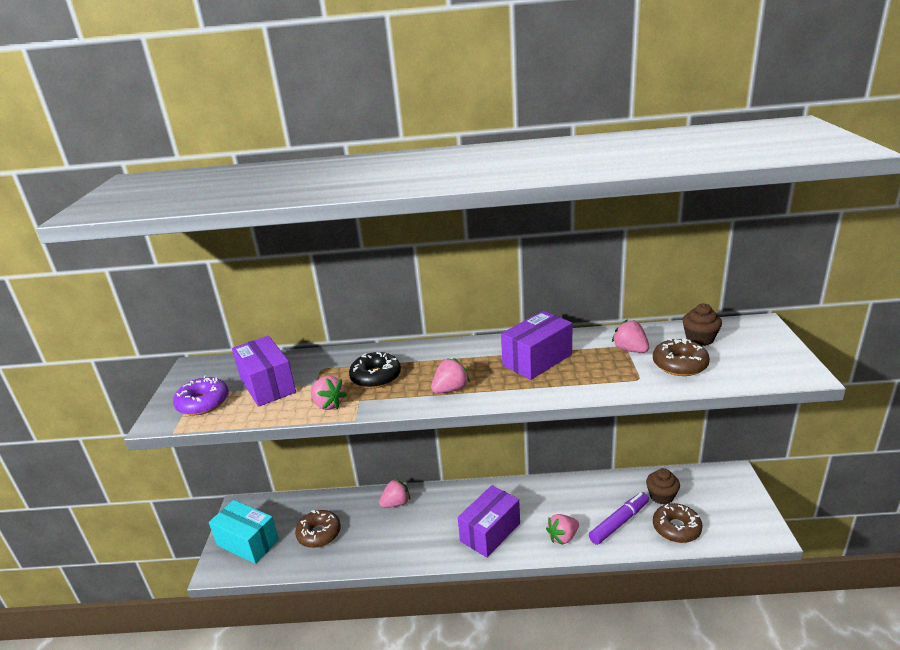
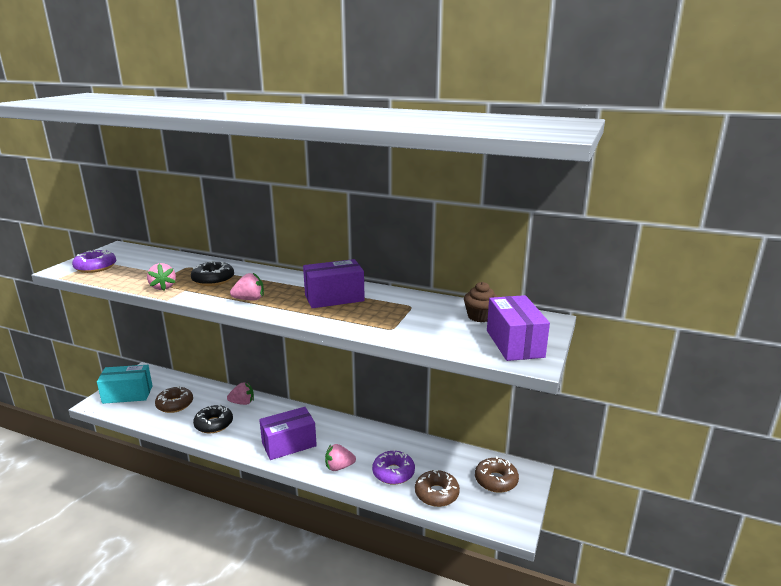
camera: 20 degrees right, 5 degrees down
(248, 542) = (127, 394): turquoise box -> turquoise box turned 60 degrees counterclockwise
(267, 385) = (143, 267): purple box -> purple box (514, 343)
(387, 540) = (214, 424): none -> black donut
(619, 522) = (393, 473): purple marker -> purple donut
(630, 350) = (413, 309): pink strawberry -> none
(661, 496) = (447, 466): brown cupcake -> none
(680, 365) = (437, 328): brown donut -> brown donut (496, 480)

